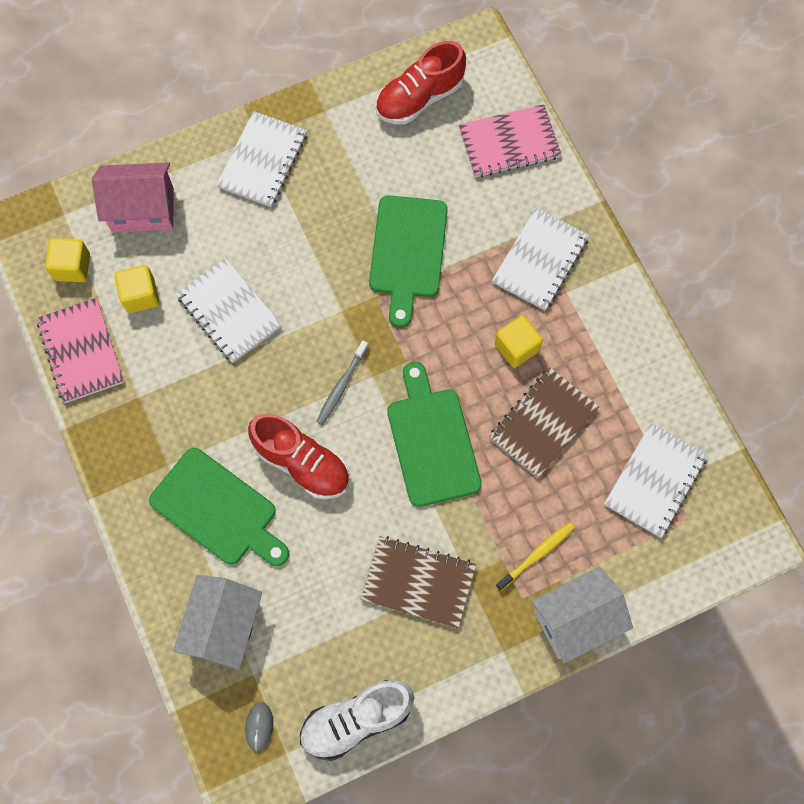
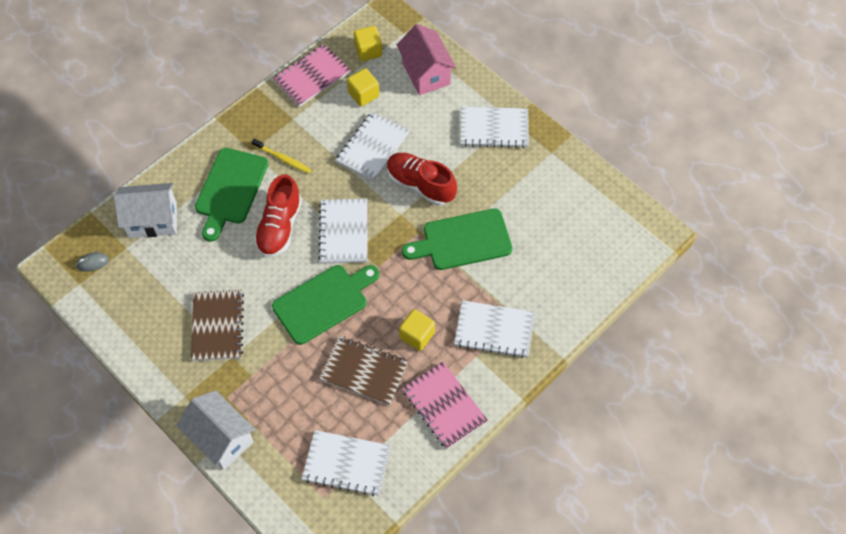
camera: 70 degrees right, 10 degrees down
(341, 386) = (344, 232): grey toothbrush -> white notebook
(356, 720) = (111, 318): white shoe -> none
(419, 98) = (591, 208): red shoe -> red shoe (420, 185)
(509, 143) = (583, 279): pink notebook -> pink notebook (444, 406)
(537, 554) = (262, 397): yellow toothbrush -> yellow toothbrush (283, 159)

